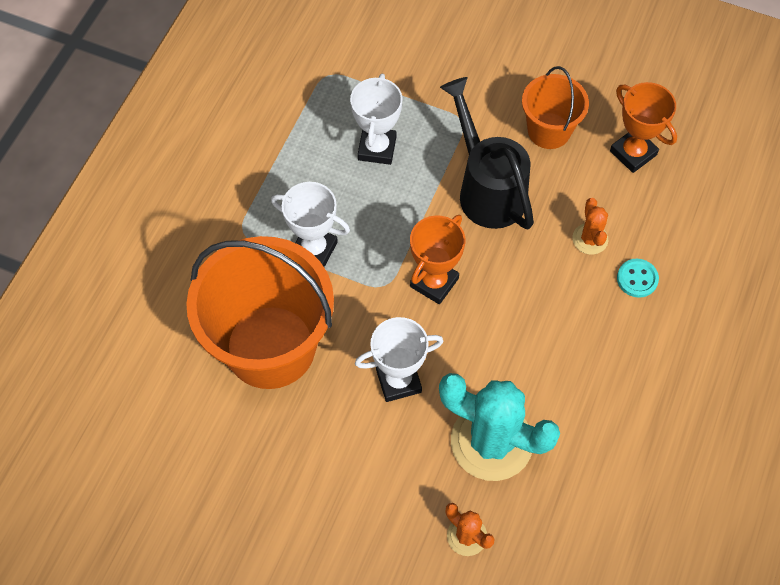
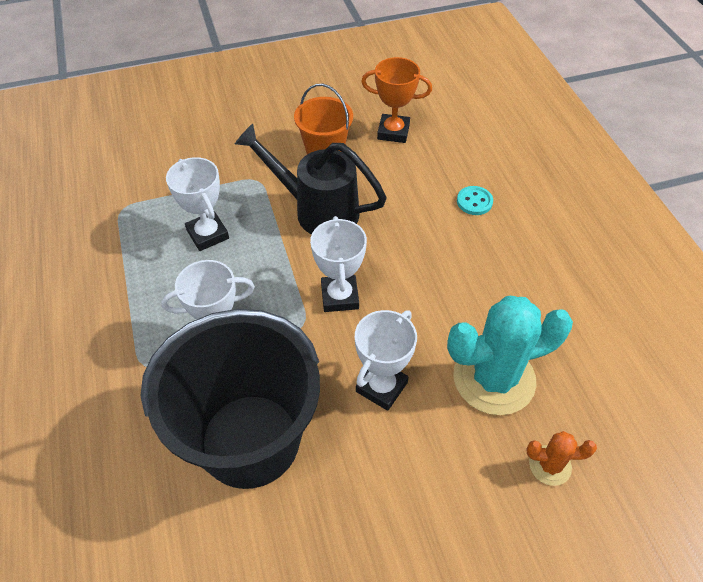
camera: 40 degrees left, 10 degrees down
(270, 347) = (250, 440): orange bucket -> black bucket
(434, 282) = (339, 296): orange trophy -> white trophy
(590, 239) = (419, 197): orange cactus -> none

